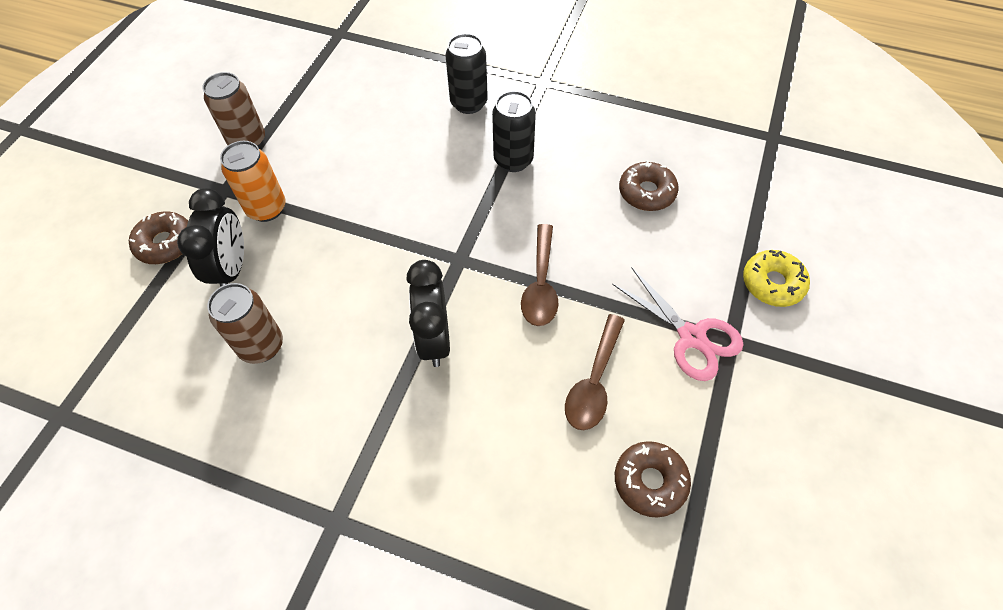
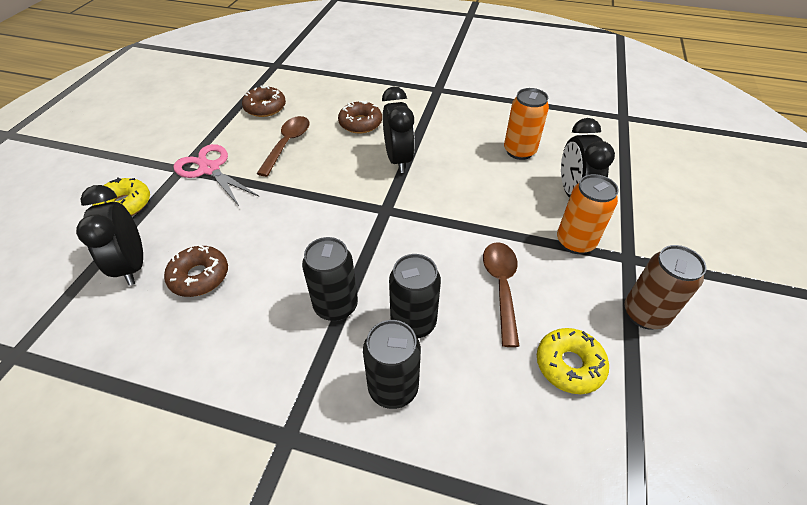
camera: 175 degrees right, 10 degrees down
(165, 243) = (644, 209): brown donut -> brown donut (360, 123)
(261, 346) = (519, 151): brown can -> orange can
(332, 110) = (569, 365): none -> yellow donut
(447, 144) = (413, 323): none -> black can
(540, 285) = (317, 195): brown spoon -> brown spoon (501, 287)
(719, 207) = (133, 265): none -> black clock

